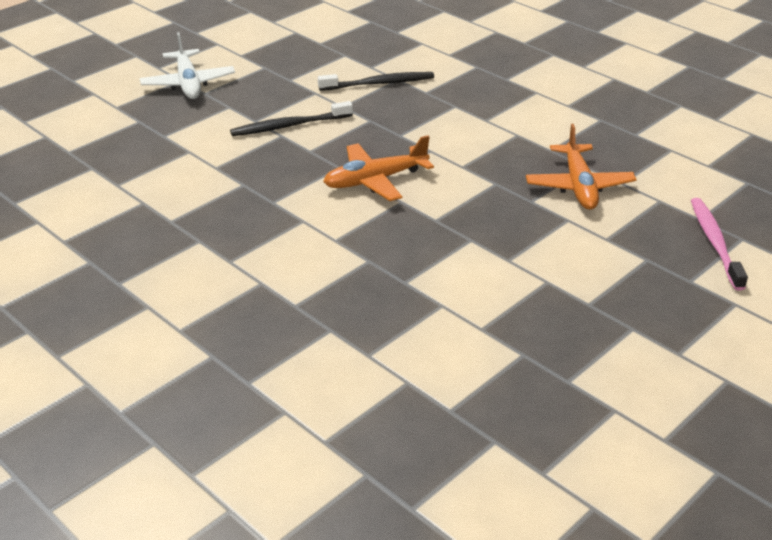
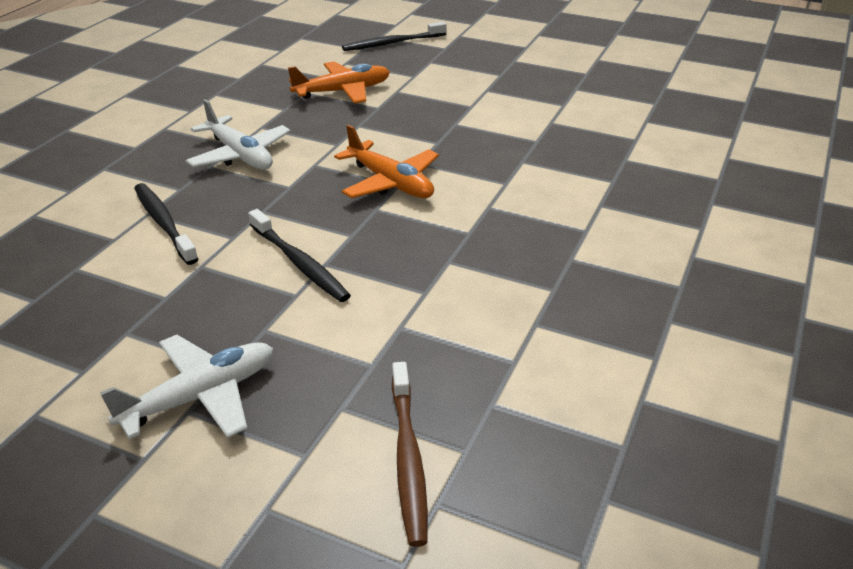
camera: 110 degrees left, 0 degrees up
(81, 133) = (408, 459): none -> brown toothbrush
(466, 119) = (240, 155): none -> white plane
(714, 242) = (392, 43): pink toothbrush -> black toothbrush

